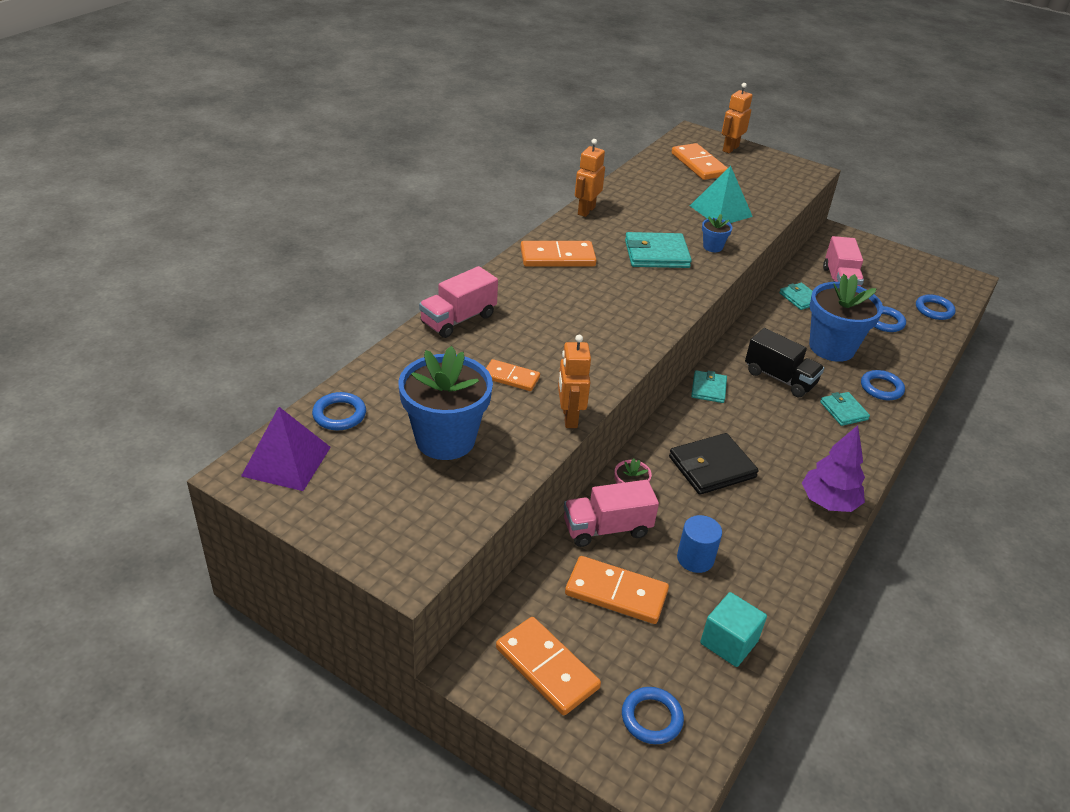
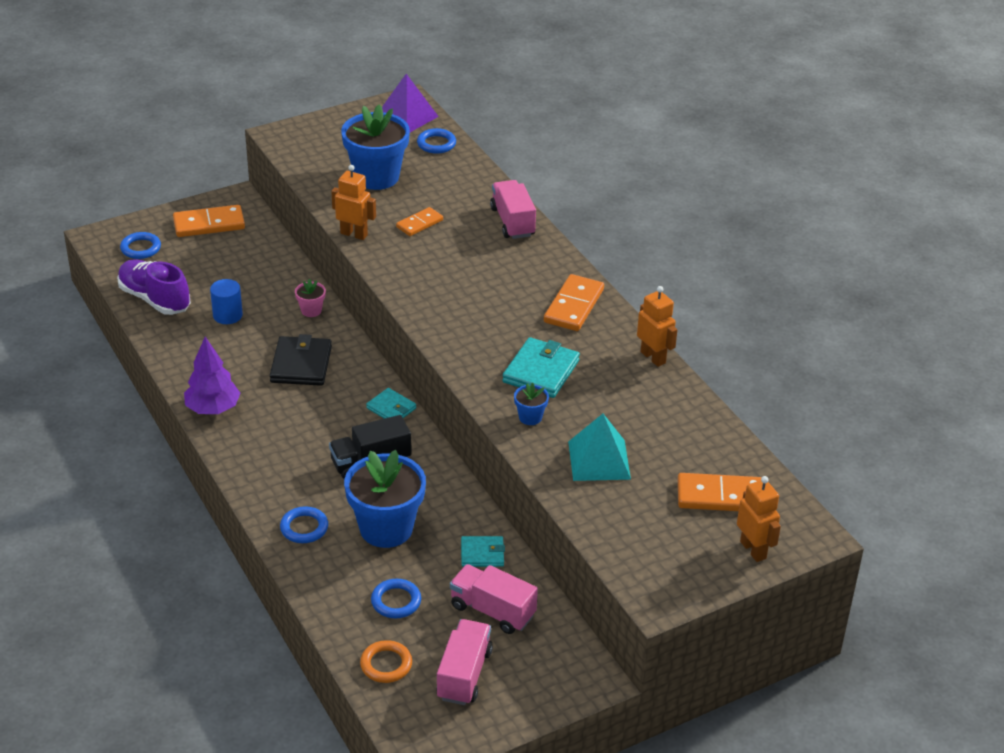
camera: 120 degrees right, 0 degrees up
(607, 528) = (289, 287): pink truck -> pink truck (464, 675)
(616, 593) = (234, 270): orange domino -> none
(729, 642) = (154, 299): turquoise cube -> purple shoe
(843, 411) = (297, 481): turquoise wallet -> none
(934, 310) = (386, 664): blue ring -> orange ring

